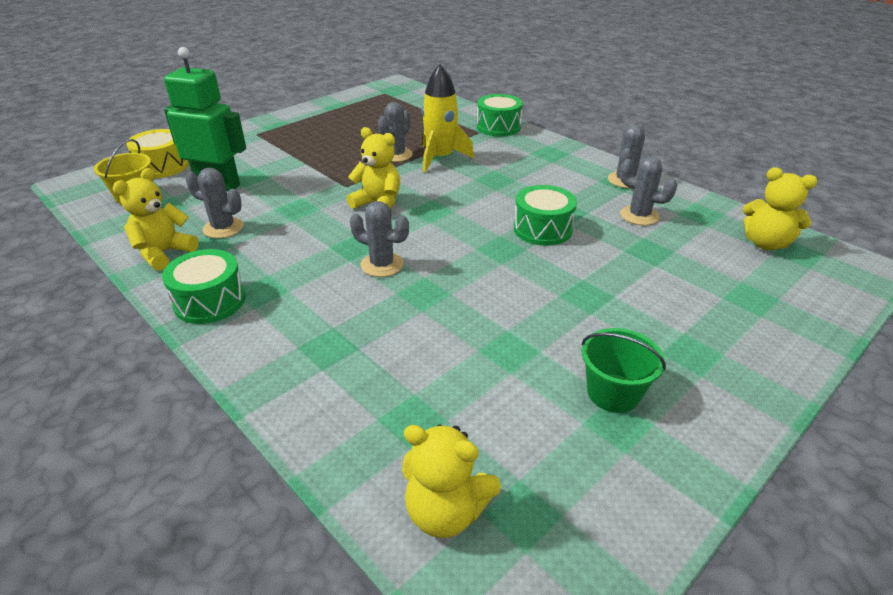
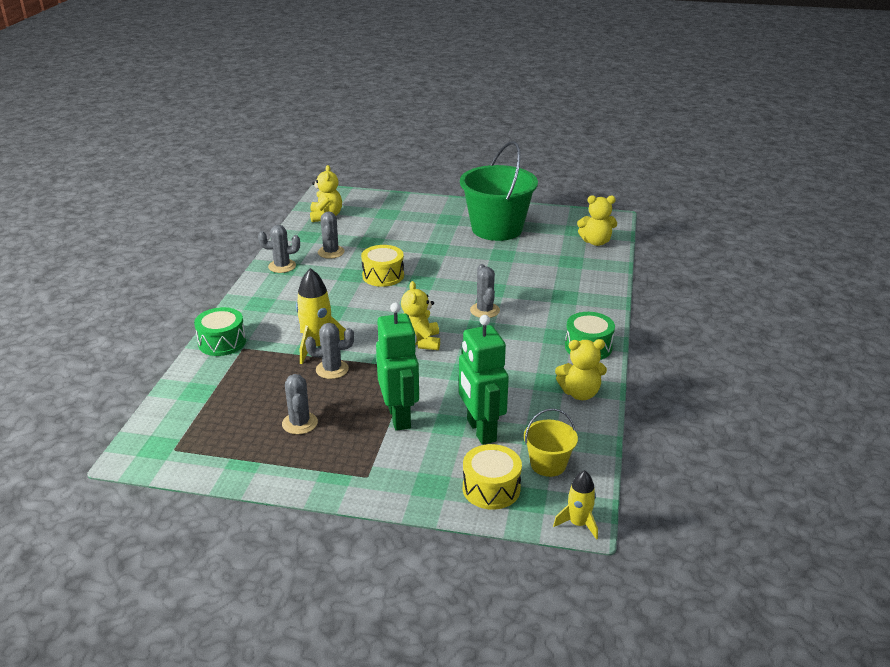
camera: 125 degrees left, 5 degrees down
(72, 182) = (578, 524): none -> yellow rocket
(223, 228) = (526, 388): grey cactus -> grey cactus (300, 423)
(292, 161) = (399, 417): none -> green robot
(446, 511) = (596, 242): yellow teddy bear -> yellow teddy bear turned 105 degrees clockwise
(542, 229) = (383, 276): green drum -> yellow drum
(613, 393) = (497, 229): green bucket -> green bucket, size x2.11

